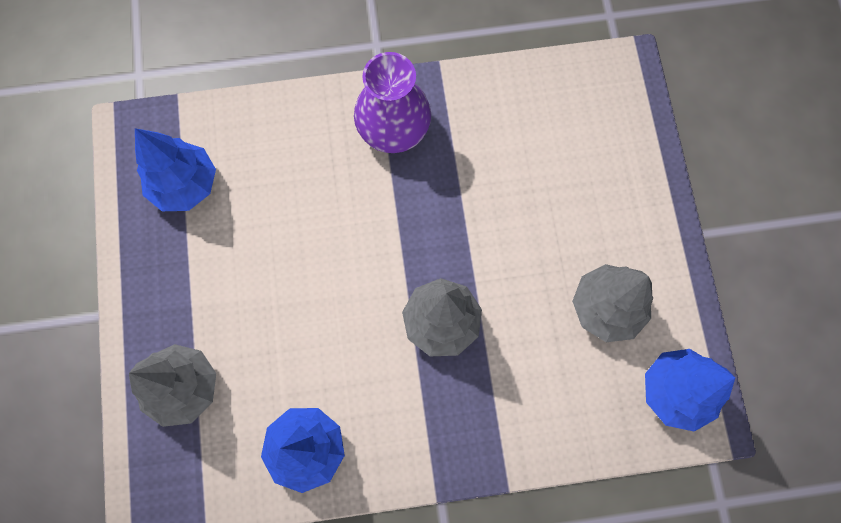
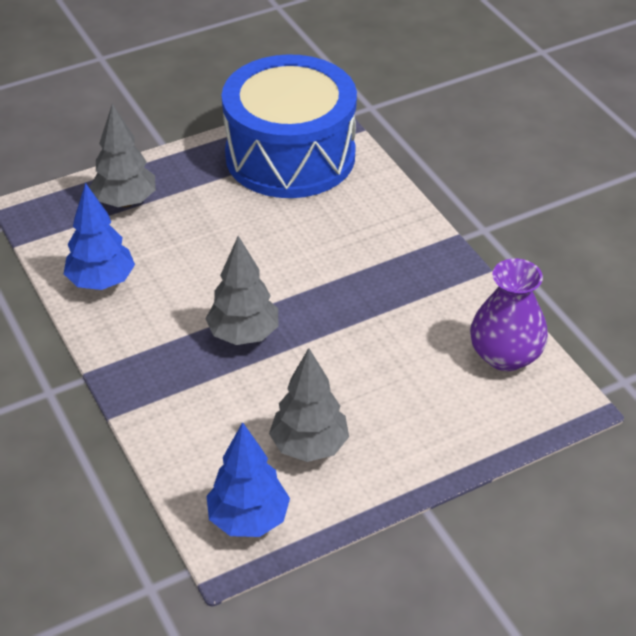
camera: 70 degrees right, 30 degrees down
(185, 185) = (290, 155): blue tree -> blue drum
(393, 129) = (408, 258): purple vase -> purple vase (505, 355)

